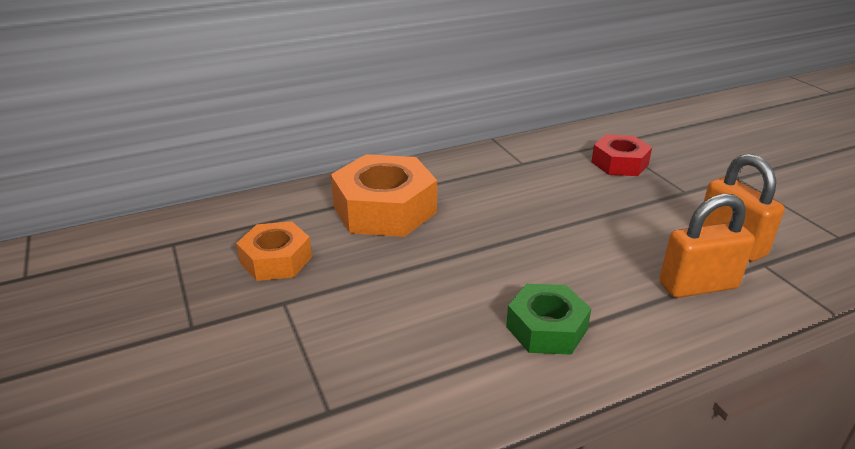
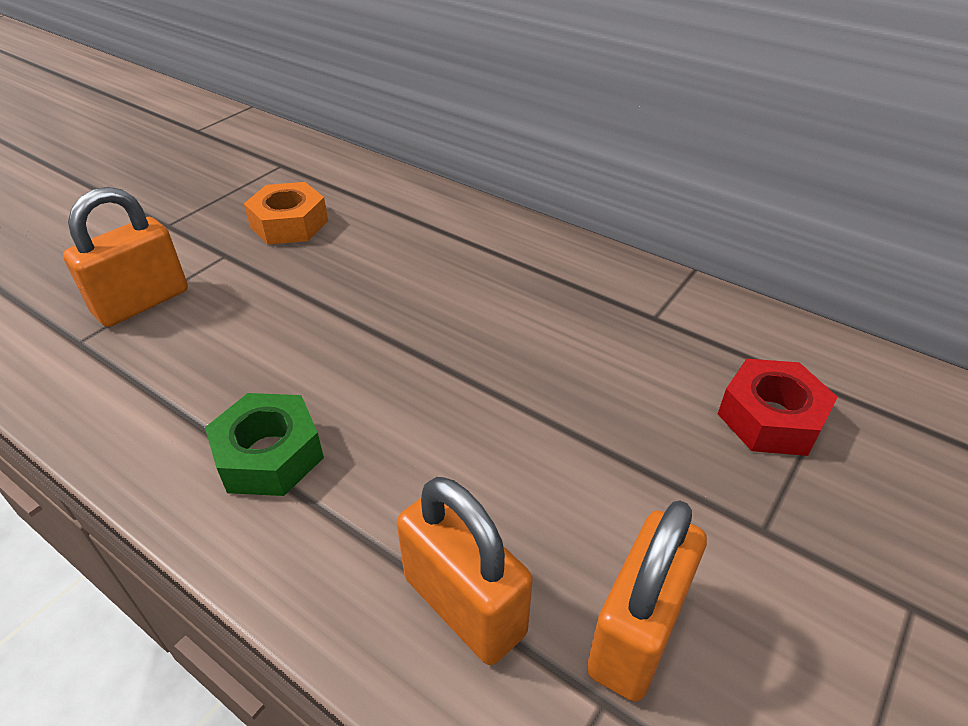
camera: 60 degrees right, 10 degrees up
(307, 362) = (142, 303): none -> orange padlock
(385, 209) = (432, 250): orange nut -> none

